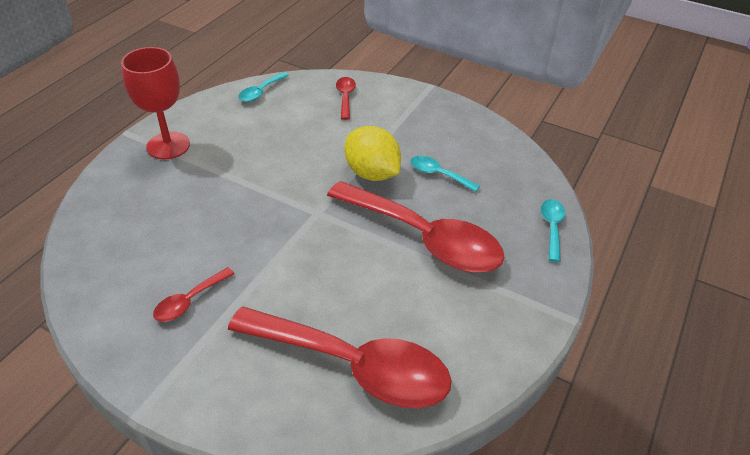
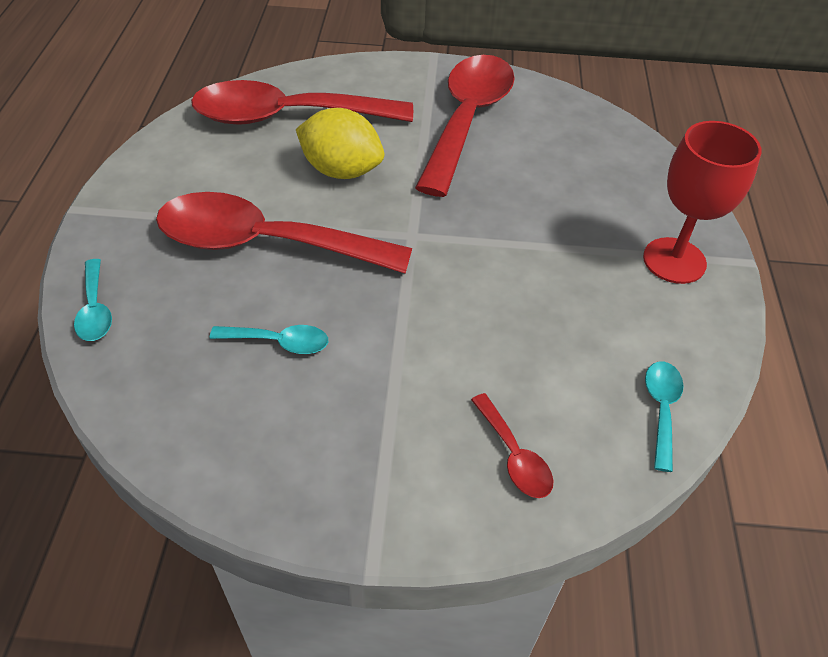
camera: 155 degrees right, 5 degrees up
(189, 301) = (467, 120): red spoon -> red spoon, size x2.38
(372, 173) = (376, 311): yellow lemon -> yellow lemon (341, 170)

